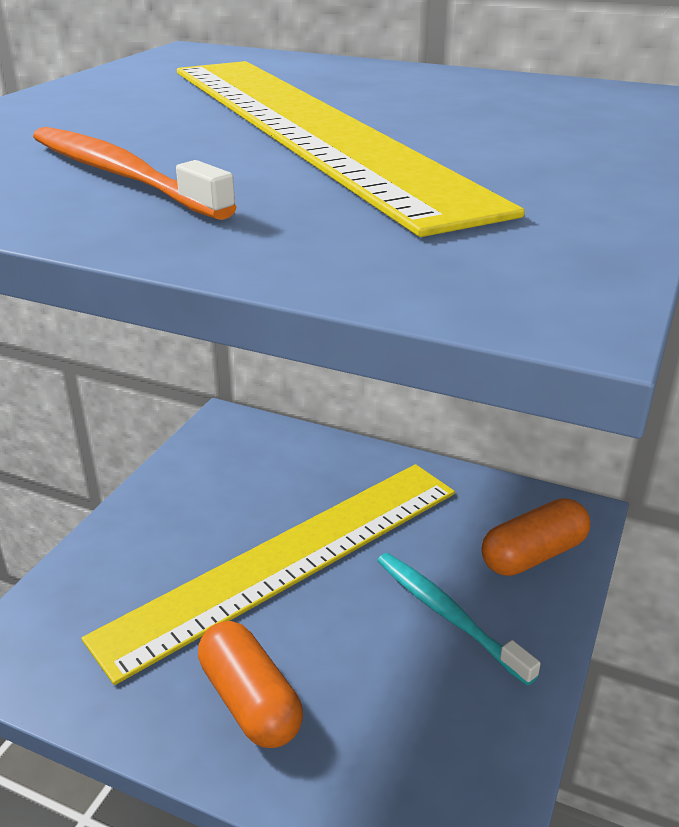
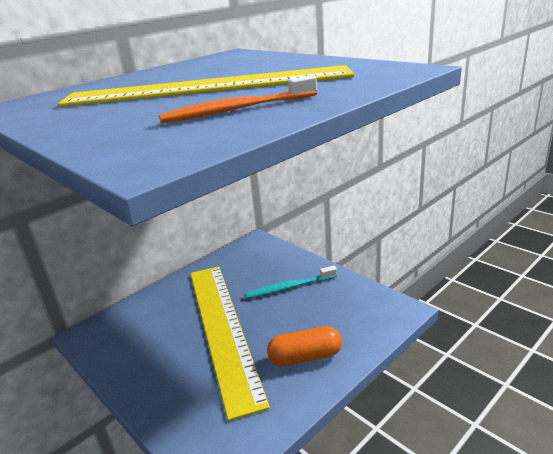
camera: 65 degrees left, 5 degrees down
(533, 554) = (271, 257): orange capsule -> none

